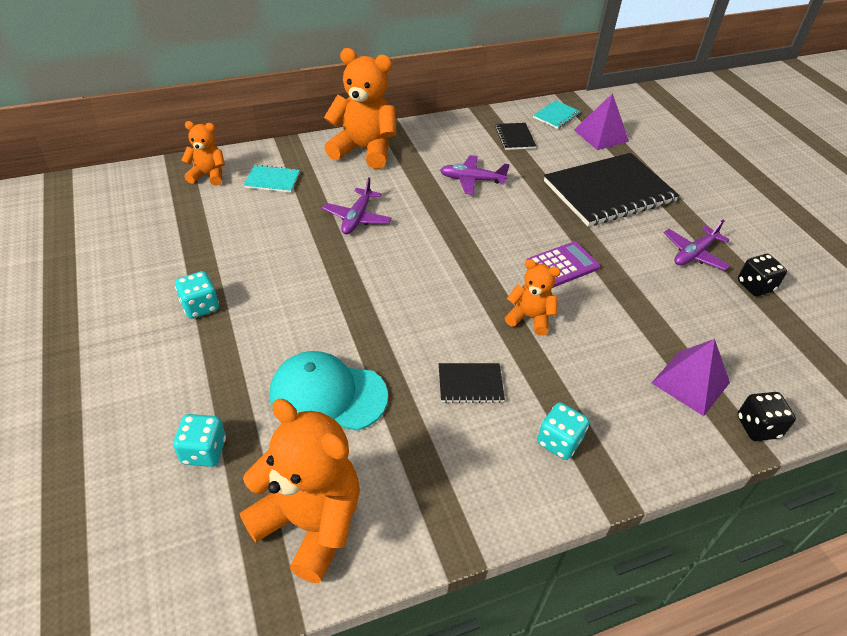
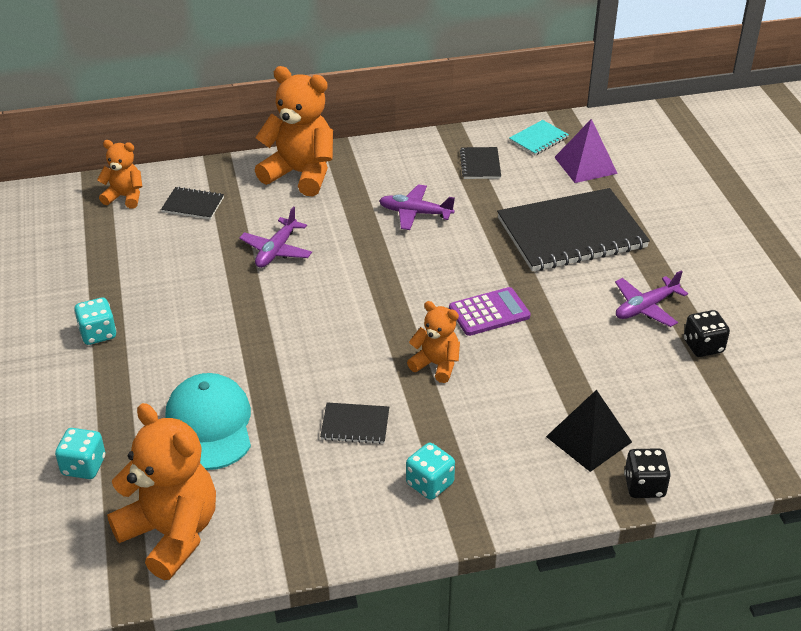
camera: 10 degrees right, 5 degrees down
(272, 180) = (193, 205): turquoise notebook -> black notebook
(327, 395) = (210, 425): turquoise cap -> turquoise cap turned 60 degrees clockwise
(690, 382) = (588, 439): purple pyramid -> black pyramid

